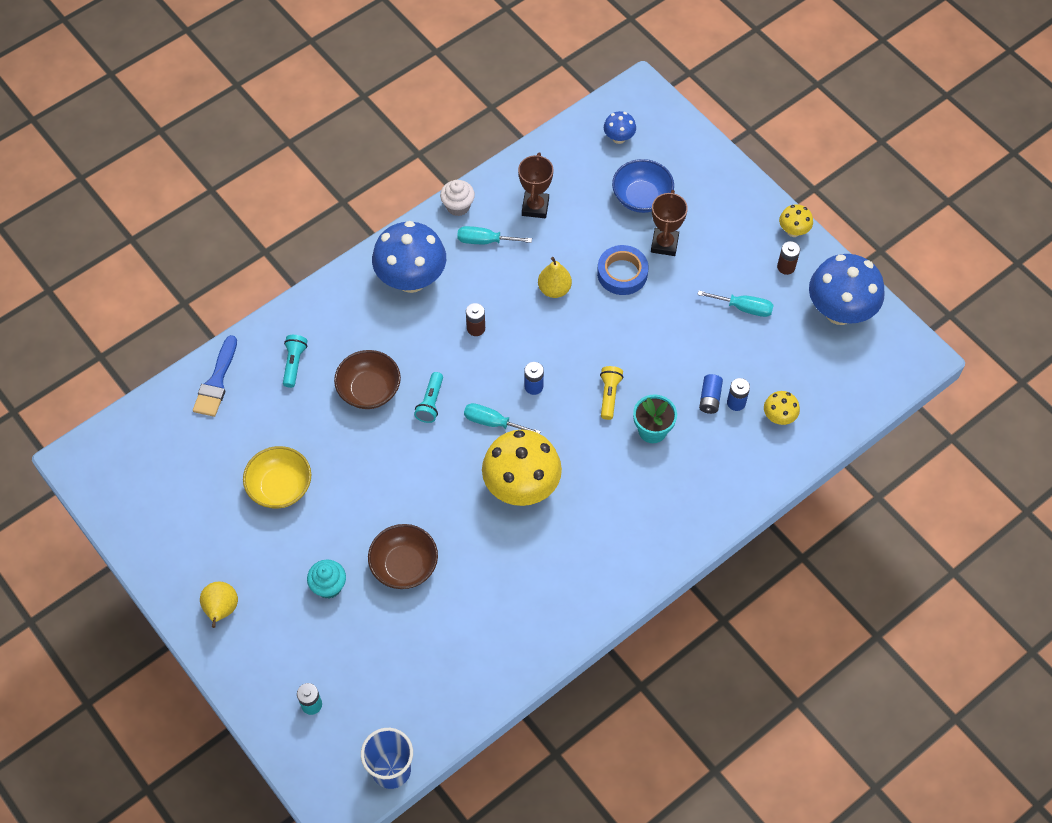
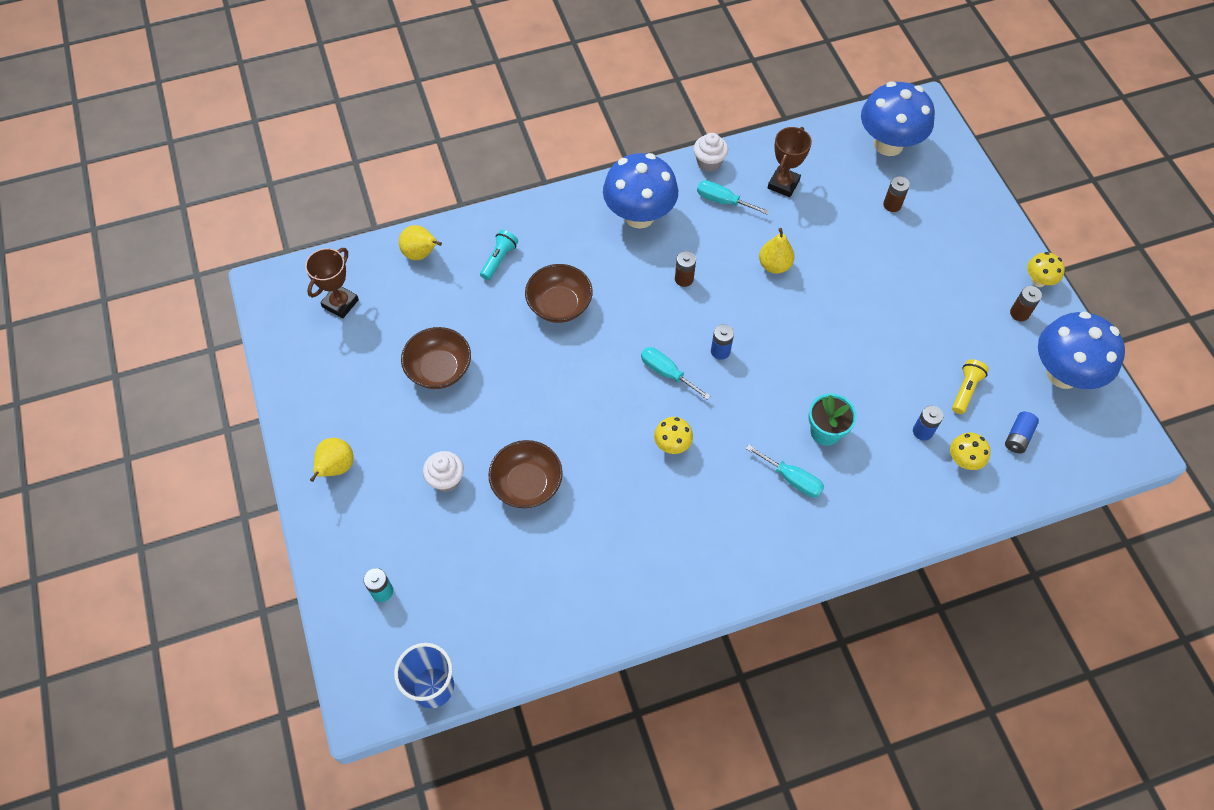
camera: 20 degrees right, 0 degrees up
(216, 382) = (421, 254): blue brush -> yellow pear
(280, 487) = (439, 369): yellow bowl -> brown bowl
(329, 586) = (446, 479): turquoise cupcake -> white cupcake
(431, 402) = (613, 335): turquoise flashlight -> none
(521, 487) = (672, 445): yellow mushroom -> yellow mushroom, size x0.47
(609, 395) = (793, 383): yellow flashlight -> yellow flashlight (965, 390)
(619, 138) = (888, 144): blue mushroom -> blue mushroom, size x2.14
(622, 273) = (847, 270): blue tape -> none
(641, 197) = (892, 205): blue bowl -> brown battery
(664, 244) = (900, 255): brown trophy -> brown trophy (340, 303)
(710, 398) = (896, 418): blue battery -> blue battery (1018, 437)
(744, 308) = (962, 340): turquoise screwdriver -> turquoise screwdriver (792, 479)

